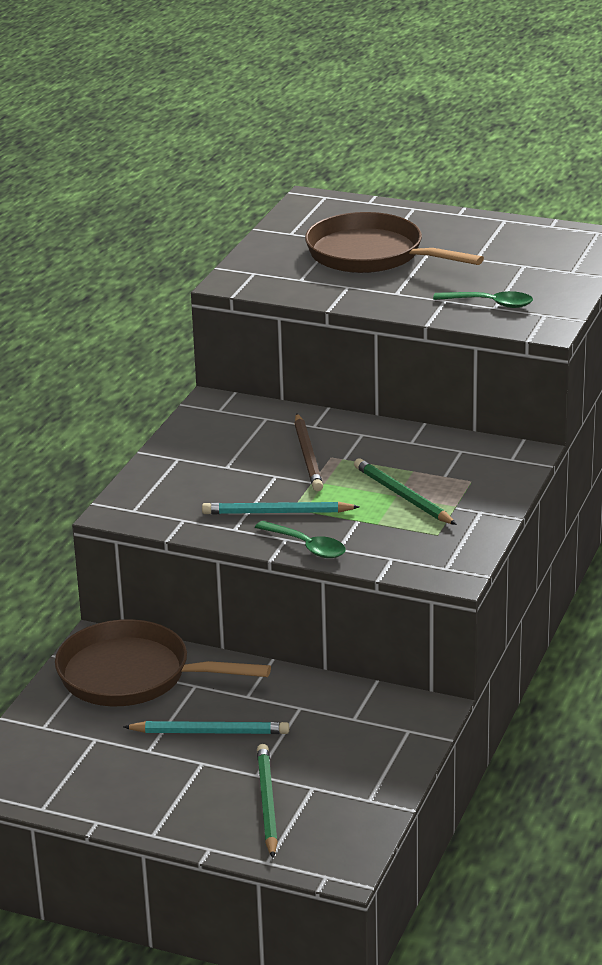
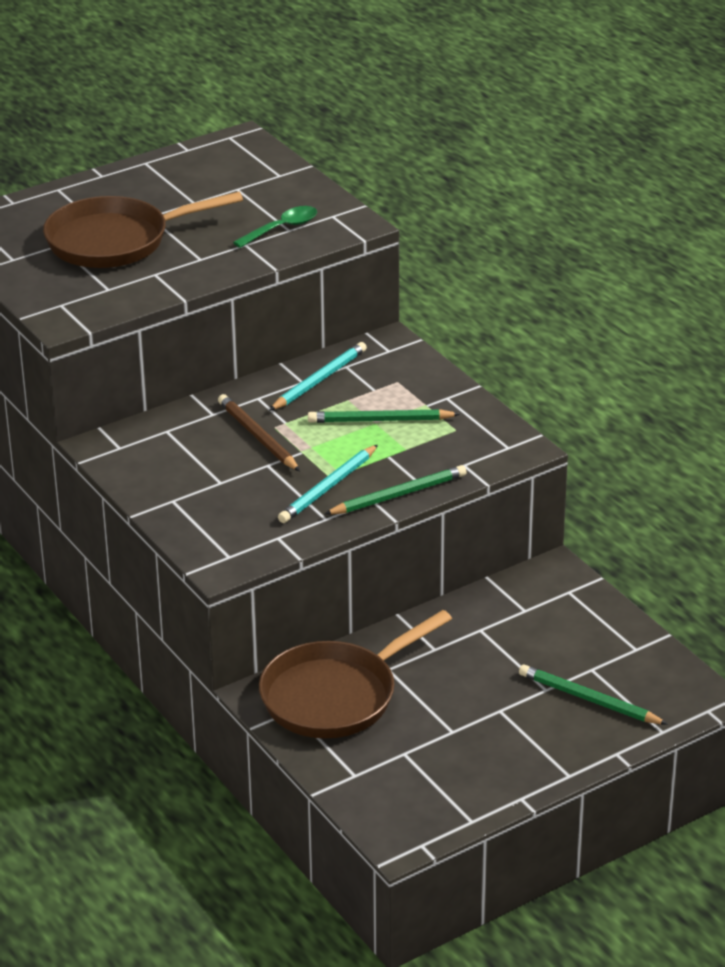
camera: 55 degrees left, 5 degrees up
(210, 732) = (463, 688): turquoise pencil -> turquoise pencil (319, 380)
(306, 546) = (398, 495): green spoon -> green pencil
(307, 456) = (258, 436): brown pencil -> brown pencil turned 150 degrees counterclockwise

